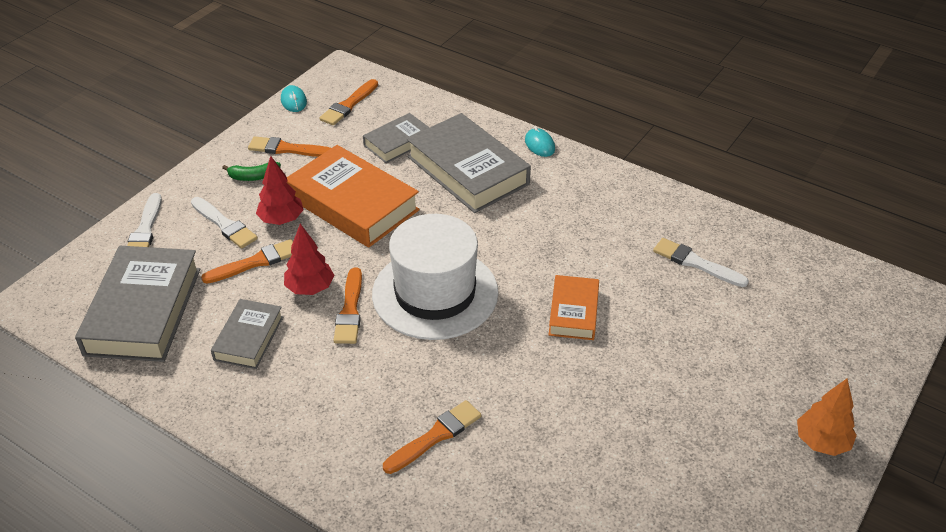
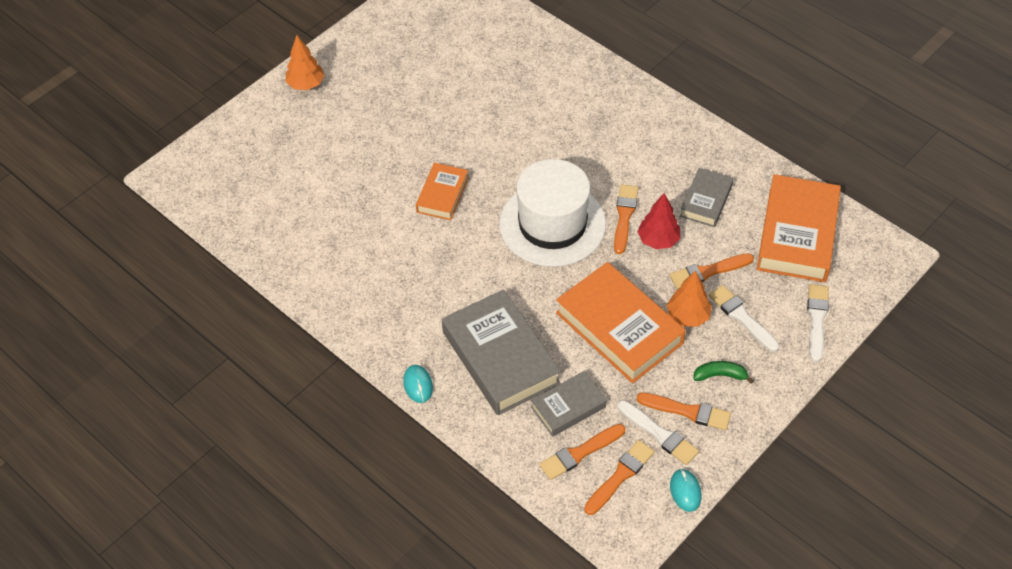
camera: 170 degrees left, 10 degrees up
(143, 311) = (797, 234): grey book -> orange book
(281, 220) = (687, 316): red tree -> orange tree
(435, 436) = (567, 115): orange brush -> orange brush (580, 453)
(696, 263) = (323, 228): white brush -> white brush (659, 434)

